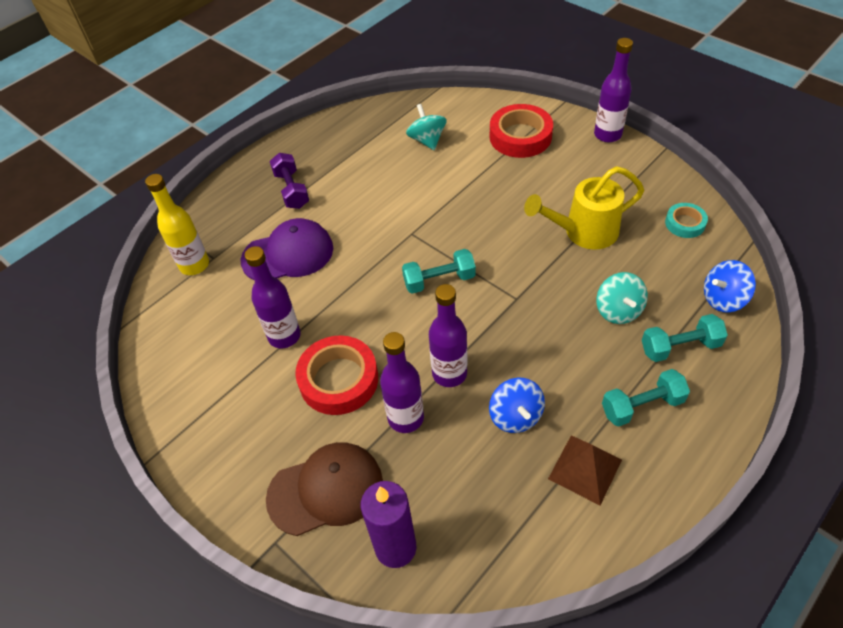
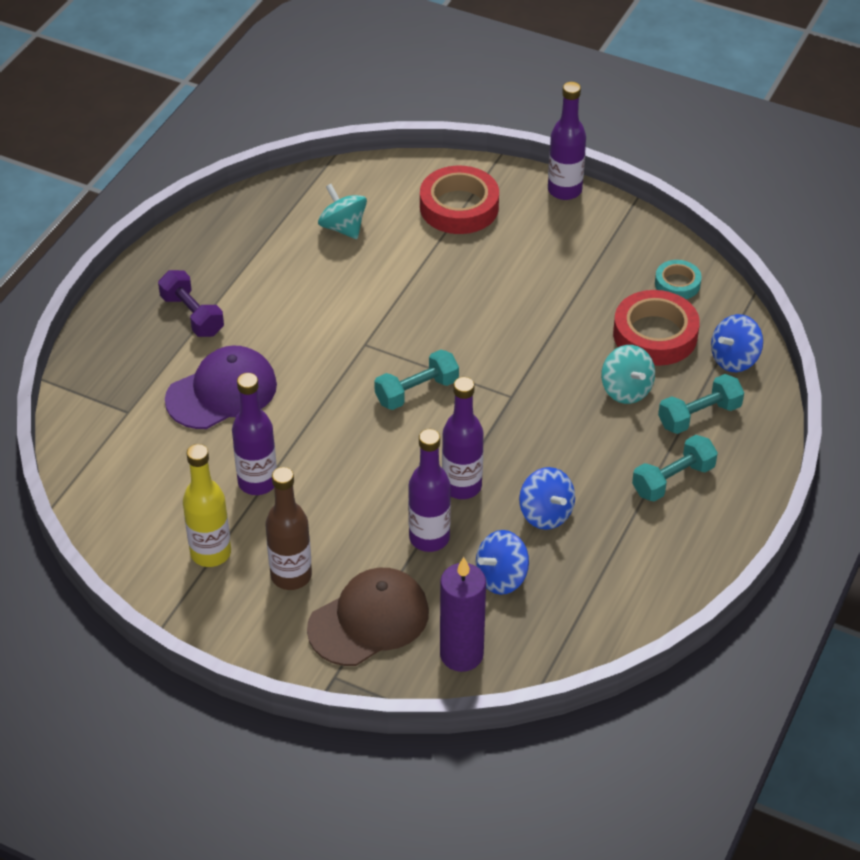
camera: 20 degrees left, 5 degrees down
(194, 265) = (108, 424): yellow bottle -> yellow bottle (210, 553)
(277, 429) = (291, 575): none -> brown bottle
(339, 379) = (340, 515): red tape -> red tape (655, 335)
(457, 473) = (501, 577): none -> blue spinning top
(583, 232) = (566, 311): yellow watering can -> none
(585, 469) = (630, 548): brown pyramid -> none

